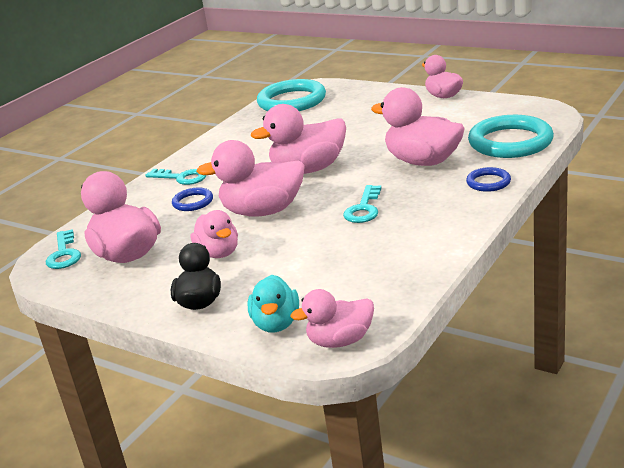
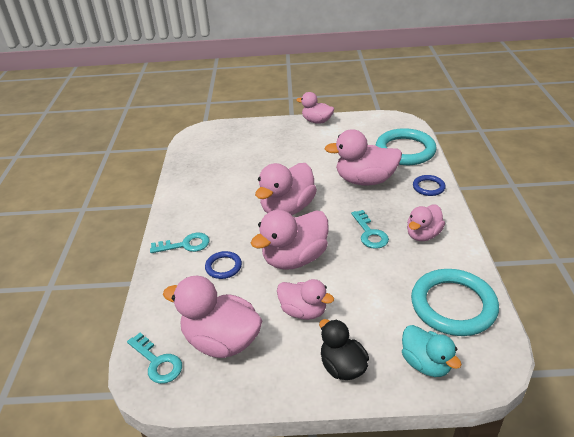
camera: 35 degrees left, 10 degrees up
(292, 101) = (202, 147): turquoise ring -> turquoise ring (453, 305)
(340, 341) = (488, 360): pink duck -> pink duck (423, 235)

